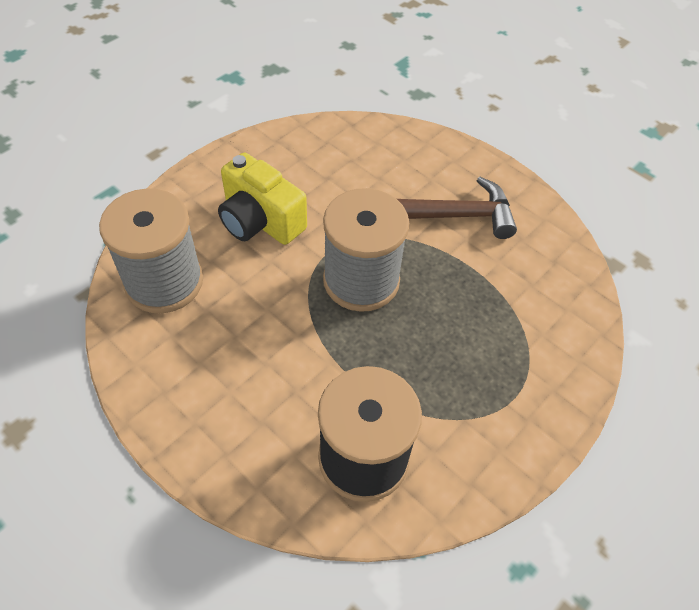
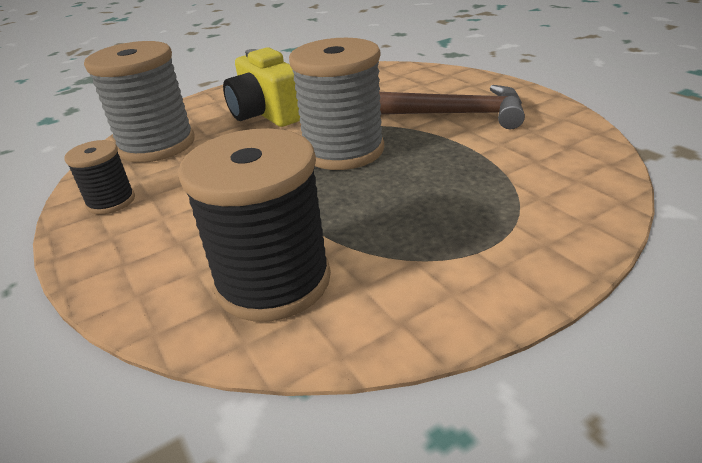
camera: 20 degrees right, 20 degrees down
(166, 375) = (111, 202): none -> black spool

